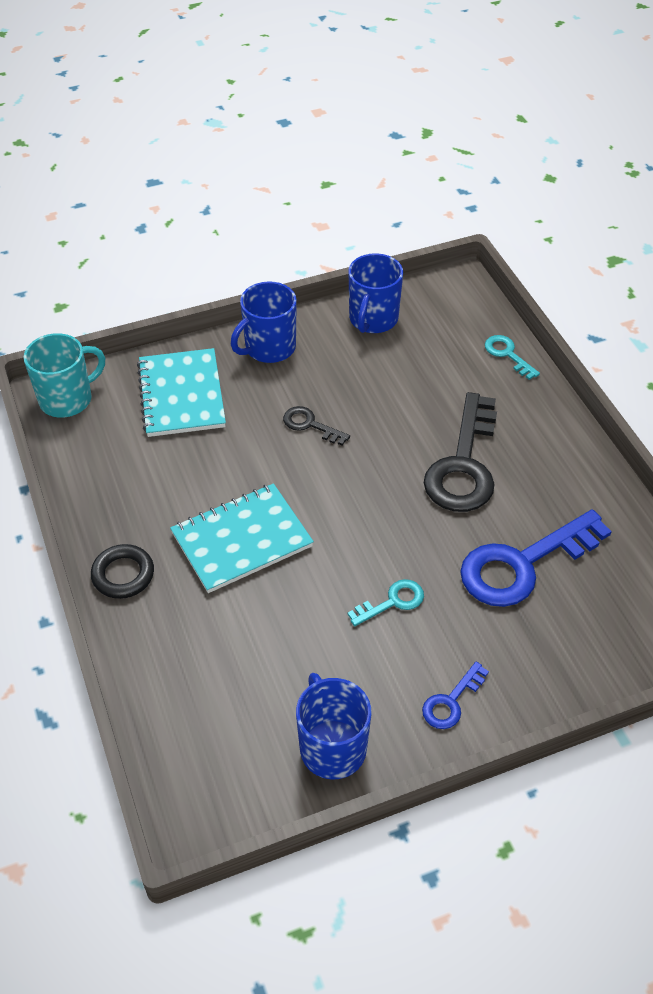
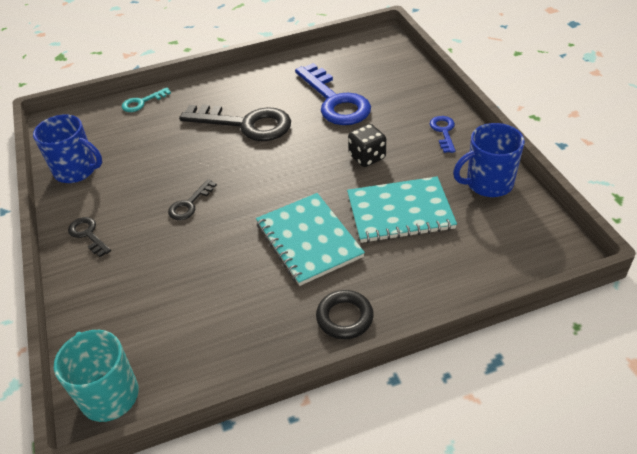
camera: 85 degrees left, 5 degrees down
(181, 395) = (130, 294): turquoise notebook -> turquoise notebook (400, 212)
(269, 348) = (88, 234): blue mug -> black key
(392, 602) = (367, 157): turquoise key -> black dice
(451, 701) = (443, 131): blue key -> blue key turned 135 degrees counterclockwise

